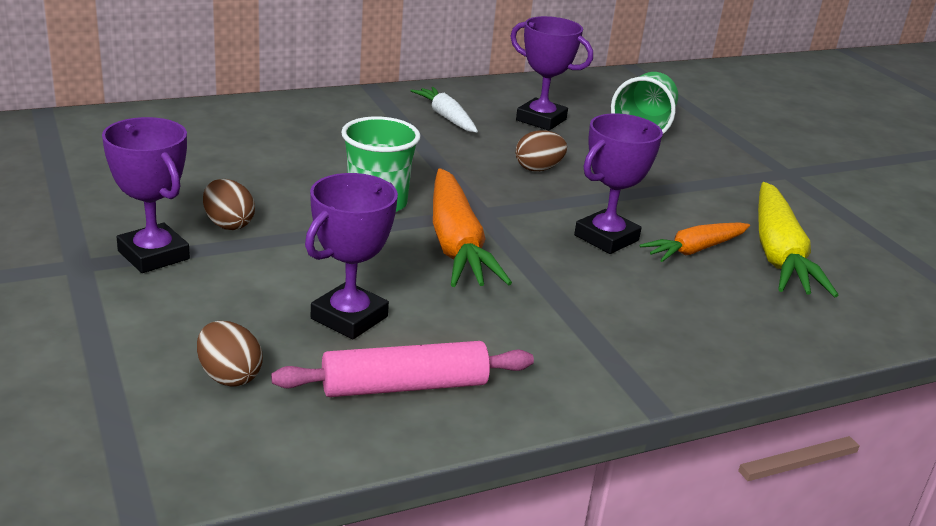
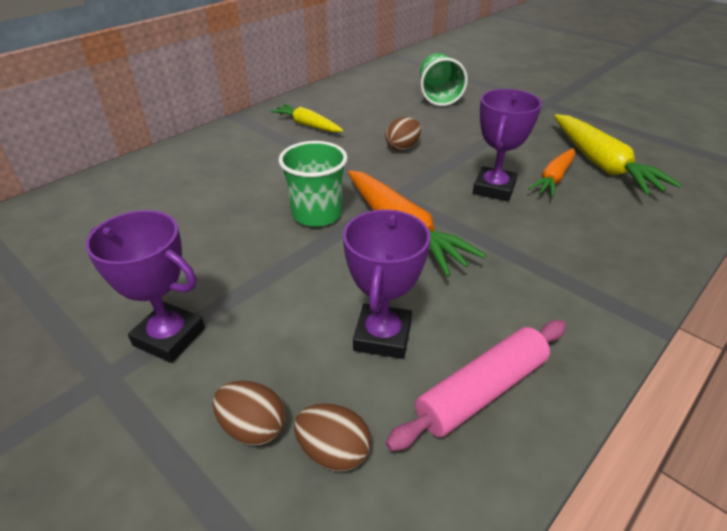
camera: 20 degrees left, 10 degrees up
(228, 224) = (214, 278): brown egg -> brown egg (253, 427)
(446, 117) = (308, 125): white carrot -> yellow carrot
(541, 120) = (371, 109): purple trophy -> none

